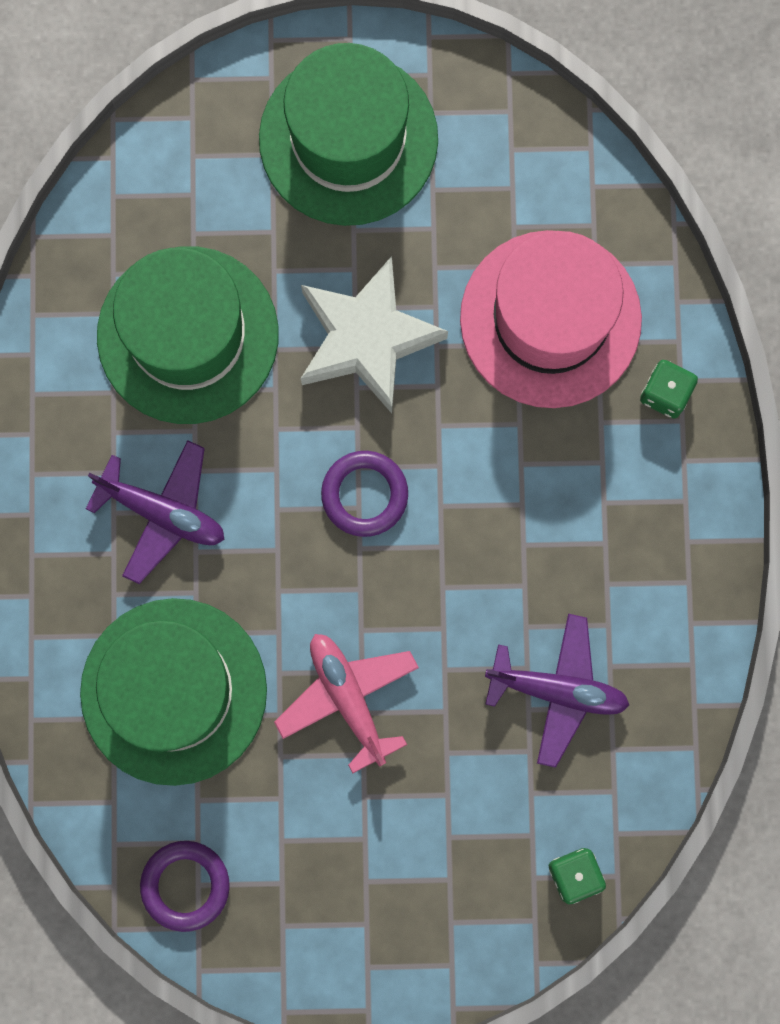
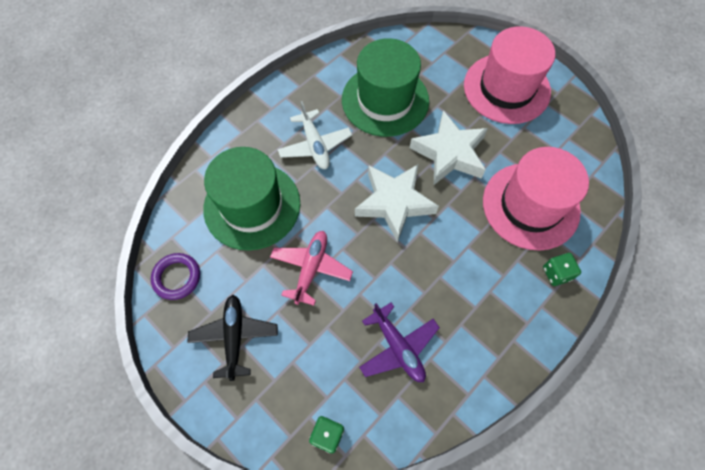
camera: 45 degrees right, 15 degrees down
(162, 513) = (315, 145): purple plane -> white plane
(345, 880) = (235, 337): none -> black plane
(348, 139) = (506, 88): green hat -> pink hat
(364, 494) = (394, 203): purple ring -> white star

